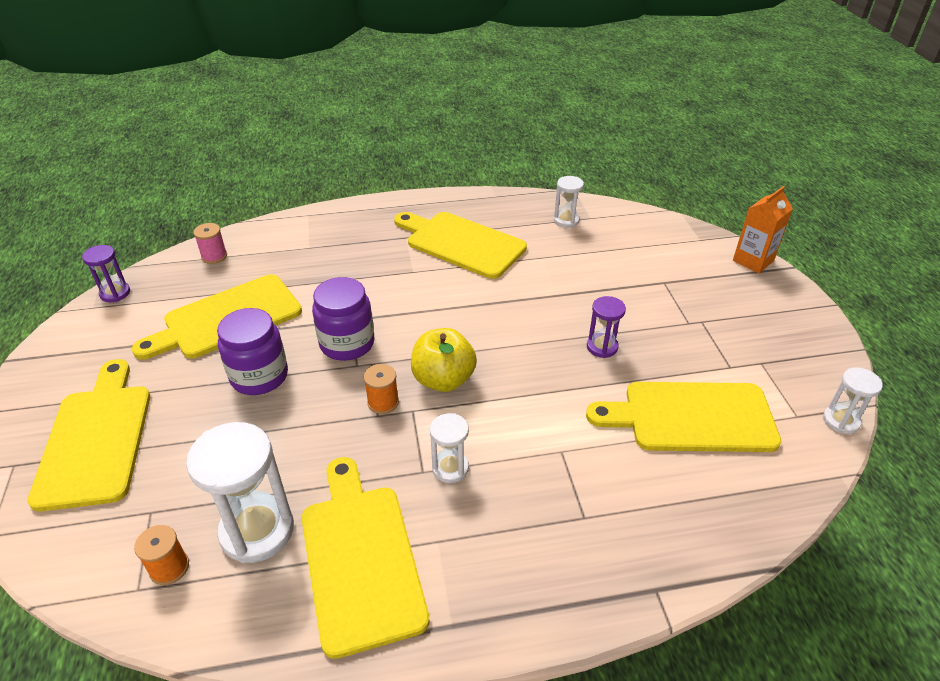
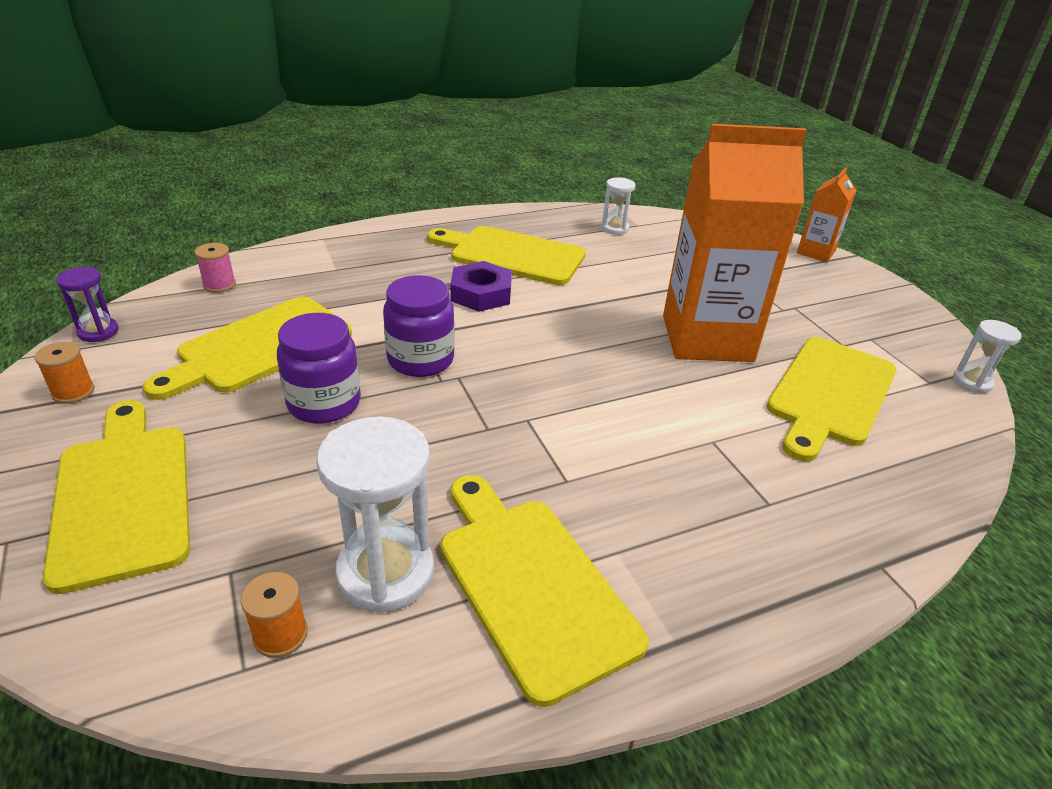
camera: 15 degrees left, 5 degrees down
(383, 402) = (488, 415): orange spool -> orange spool (73, 392)
(420, 282) = (481, 293): none -> purple nut
(443, 379) = (549, 385): yellow apple -> none
(450, 468) = (597, 473): white hourglass -> none
(602, 347) = (707, 338): purple hourglass -> orange carton
(691, 417) = (830, 394): yellow cutting board -> yellow cutting board turned 45 degrees counterclockwise

